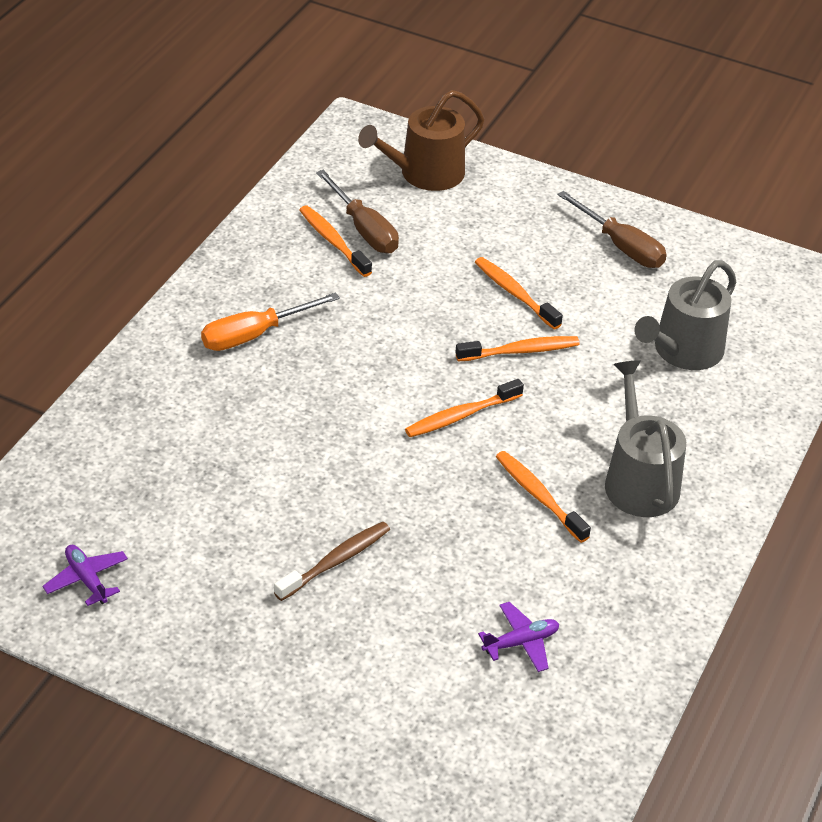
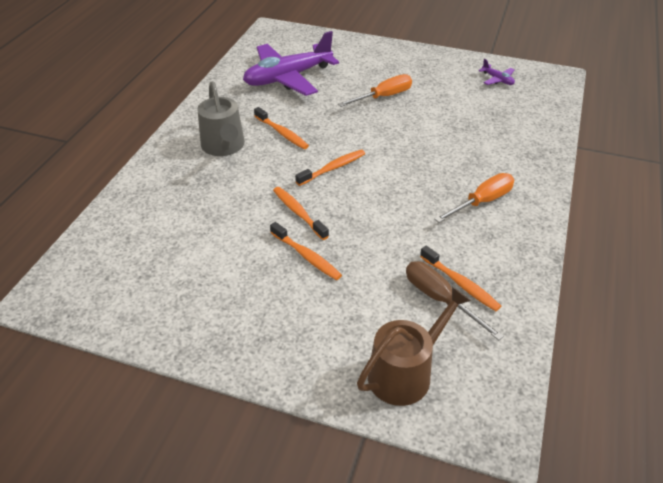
camera: 175 degrees right, 0 degrees up
(336, 561) = (383, 97): brown toothbrush -> orange screwdriver
(521, 351) = (298, 213): orange toothbrush -> orange toothbrush turned 75 degrees clockwise
(521, 642) = (288, 78): purple plane -> purple plane, size x2.49
(621, 246) = (218, 313): brown screwdriver -> none
(683, 351) = (182, 227): grey watering can -> none

